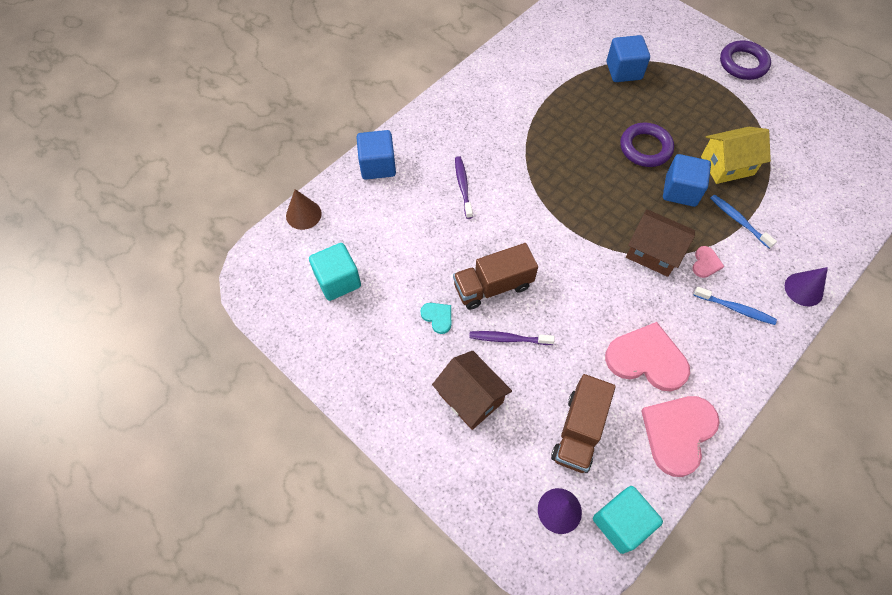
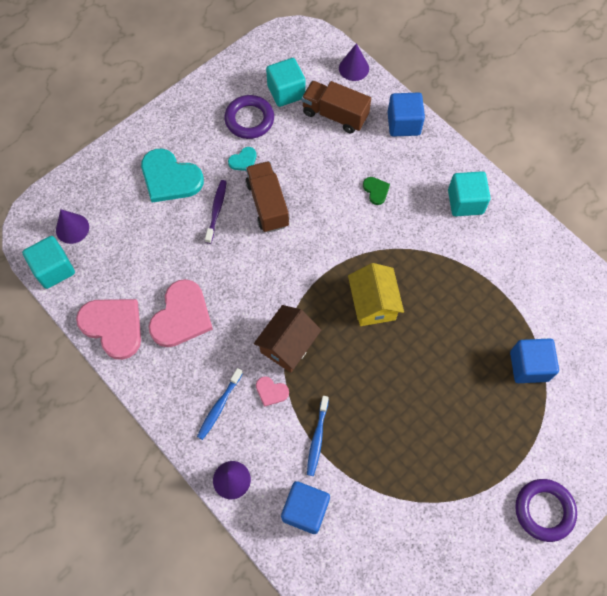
camera: 95 degrees right, 5 degrees up
(303, 214) = (354, 68): brown cone -> purple cone
(463, 186) = (376, 190): purple toothbrush -> green heart
(467, 114) = (465, 202): none -> turquoise cube
(470, 398) = (170, 178): brown house -> turquoise heart
(579, 431) = (129, 251): brown truck -> brown truck (335, 115)
(645, 148) = (416, 365): purple ring -> purple ring (249, 119)
(680, 191) = (358, 389): blue cube -> blue cube (305, 510)
(727, 165) = (389, 446): yellow house -> yellow house (373, 303)
(738, 221) = (317, 438): blue toothbrush -> blue toothbrush turned 135 degrees clockwise

